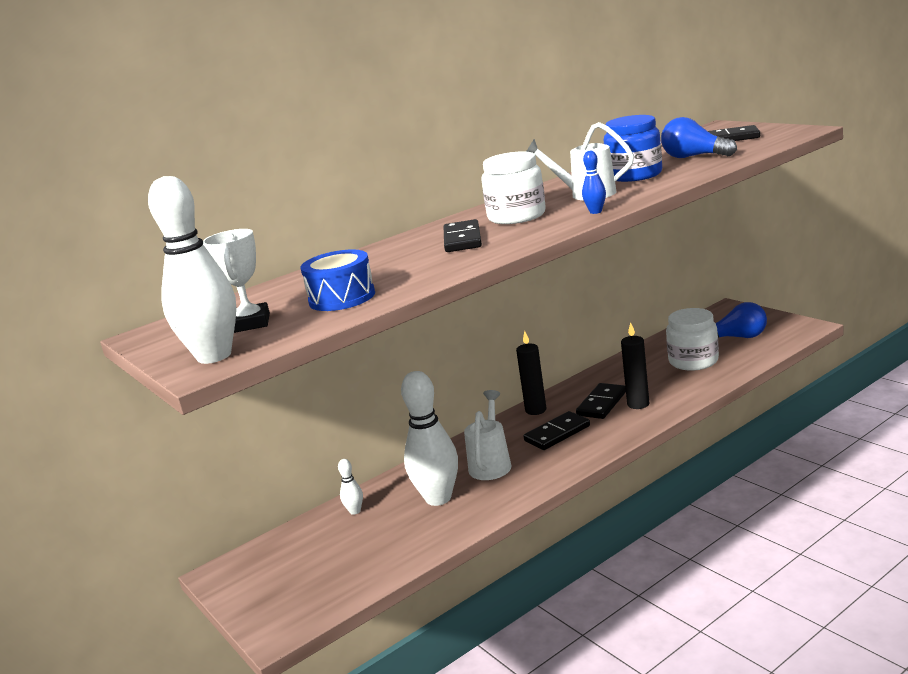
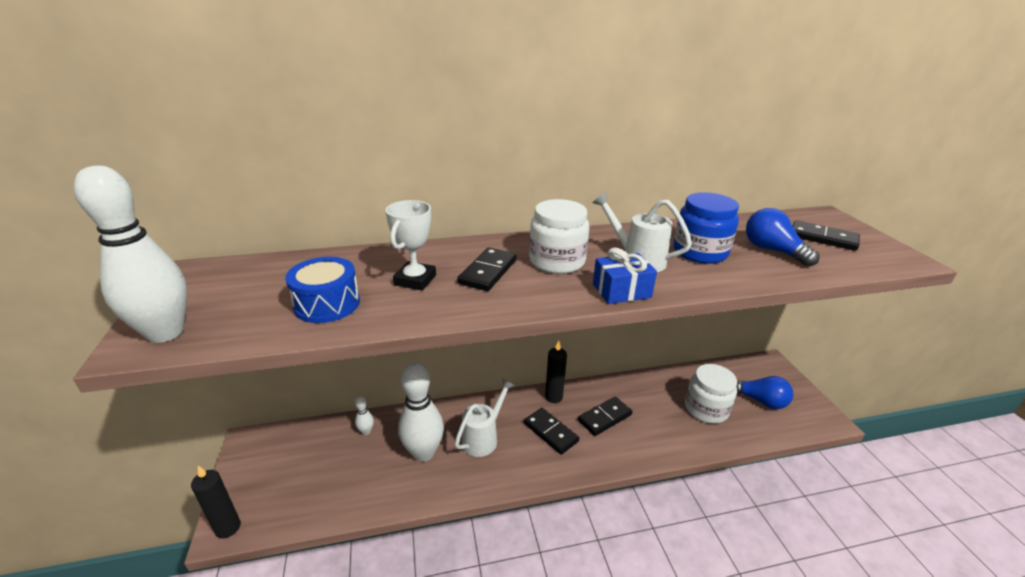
camera: 20 degrees right, 10 degrees up
(250, 323) = (241, 300): white trophy -> white trophy (415, 280)
(557, 433) = (550, 432): black domino -> black domino turned 60 degrees clockwise
(595, 212) = (621, 291): blue bowling pin -> blue gift
(638, 404) = (631, 434): black candle -> black candle (228, 528)

